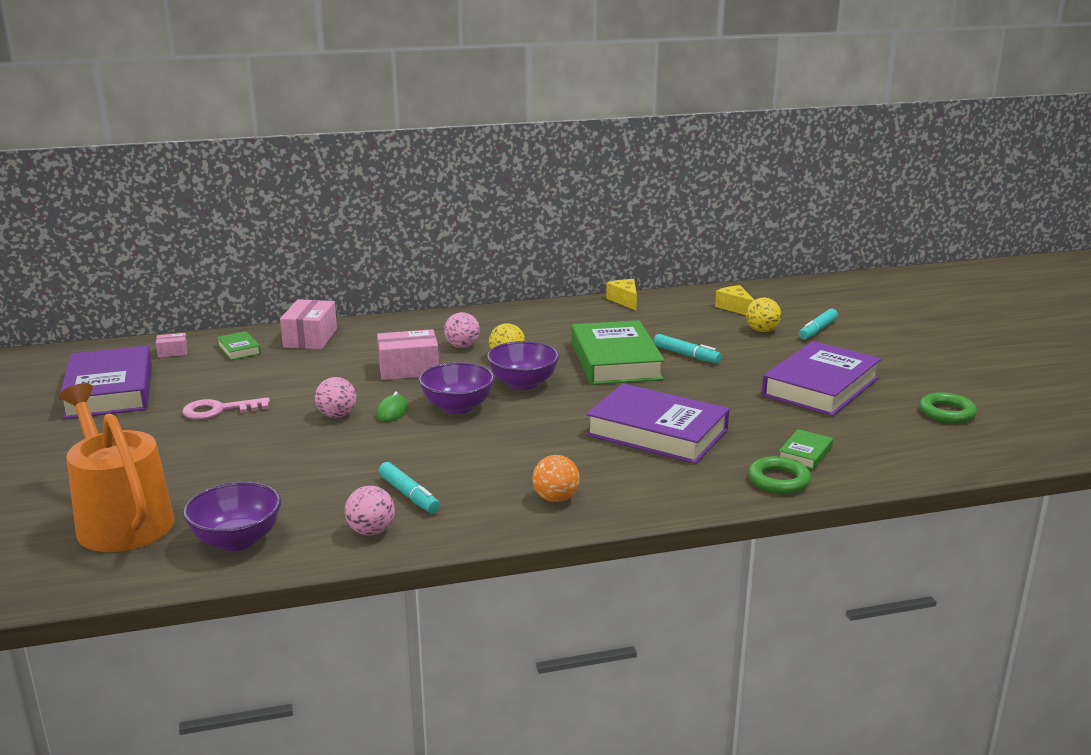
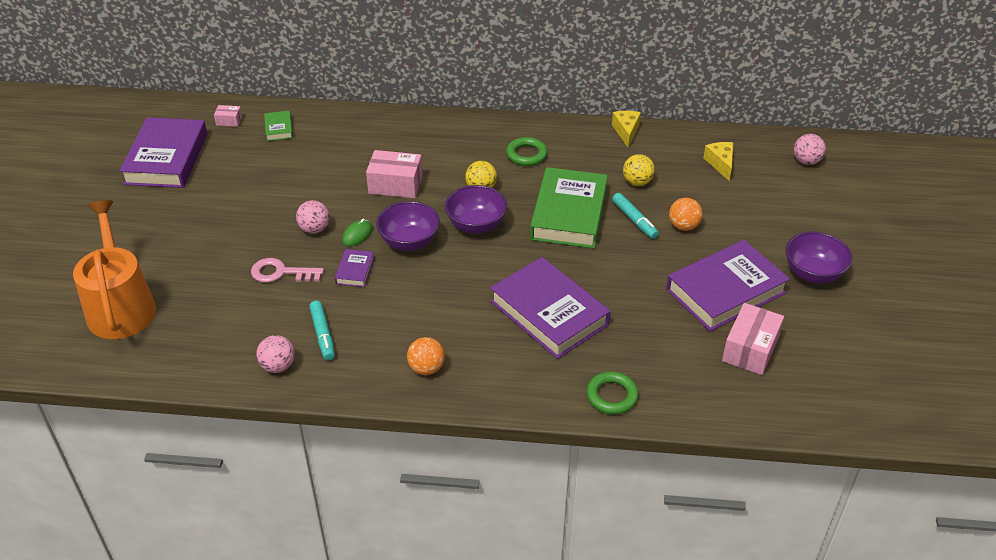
camera: 20 degrees right, 20 degrees up
(219, 410) = (233, 201): pink key -> pink key (281, 273)
(237, 540) = (186, 350): purple bowl -> purple bowl (813, 274)
(310, 338) = (339, 126): pink box -> pink box (750, 349)
(410, 439) = (355, 271): none -> purple book
(462, 346) = (453, 164): pink ball -> pink ball (806, 161)
(738, 351) = (683, 226): none -> orange ball
(762, 330) = (724, 202): yellow ball -> yellow ball (637, 182)
(805, 454) = (654, 371): green book -> none
(817, 330) = (776, 213): turquoise marker -> none
(946, 412) = (816, 353): green ring -> green ring (526, 155)

